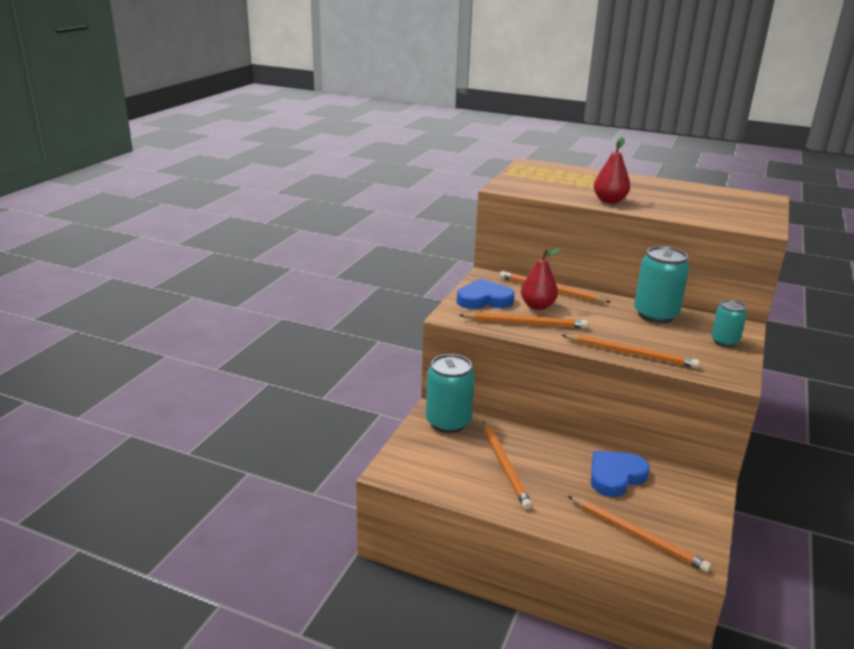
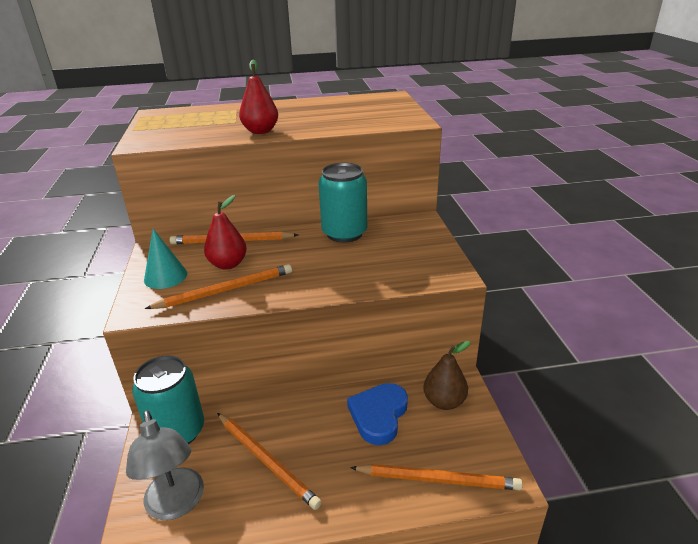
camera: 30 degrees left, 5 degrees up
(427, 463) = (176, 504): none -> grey lamp
(484, 299) = (165, 276): blue heart -> turquoise cone
(630, 353) = (350, 285): orange pencil -> none
(683, 491) = (444, 401): none -> brown pear
(724, 341) = (419, 240): turquoise can -> none

